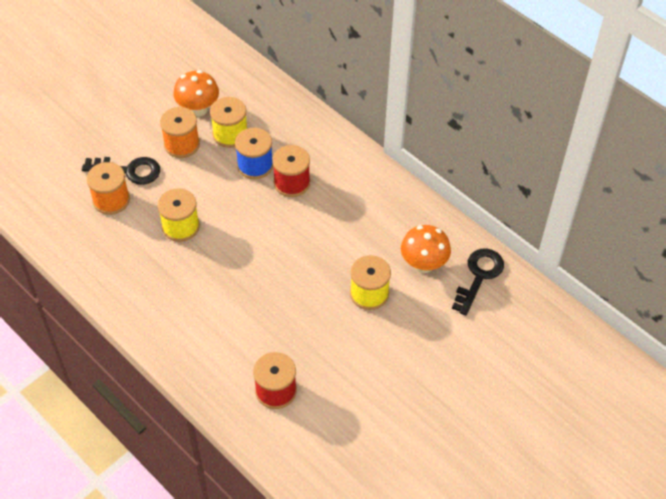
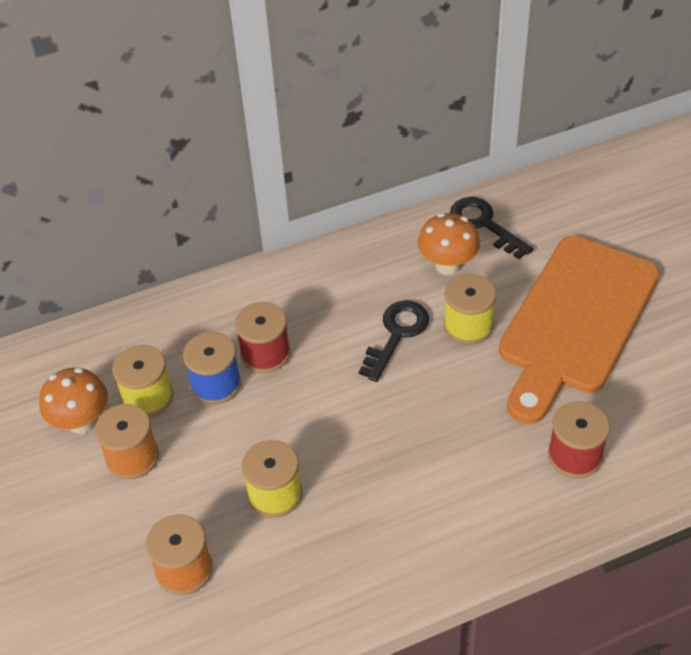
camera: 65 degrees left, 5 degrees down
(129, 170) = (142, 533): black key -> black key (397, 334)
(405, 362) = (576, 321): none -> orange cutting board

